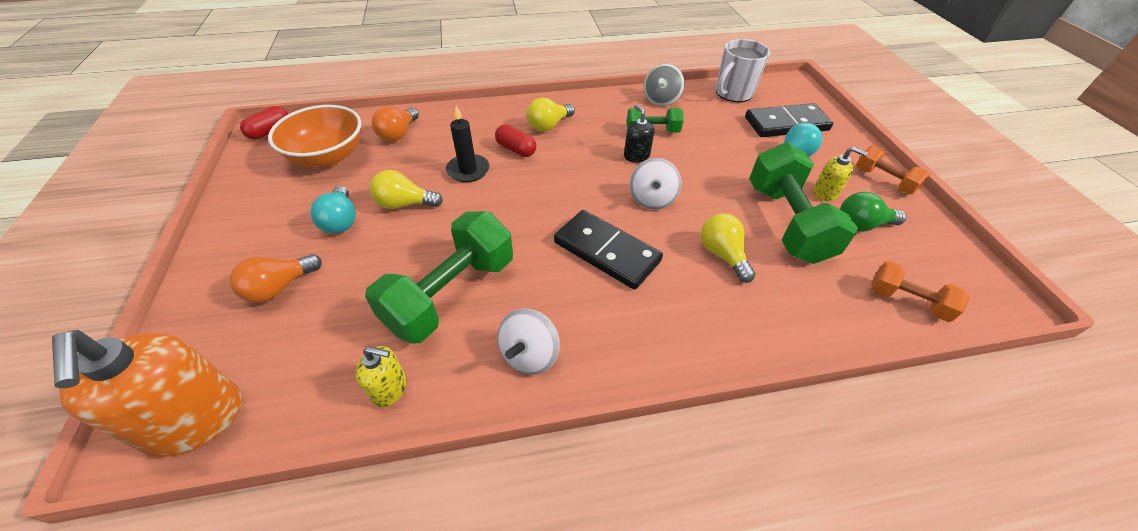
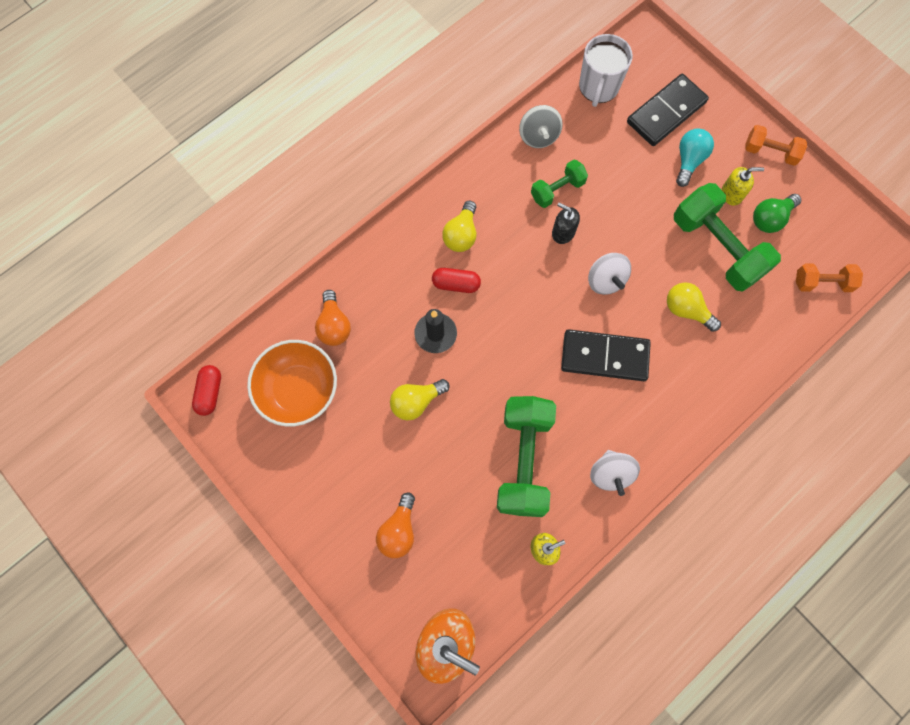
camera: 30 degrees left, 25 degrees up
(341, 221) = (382, 448): turquoise light bulb -> none

